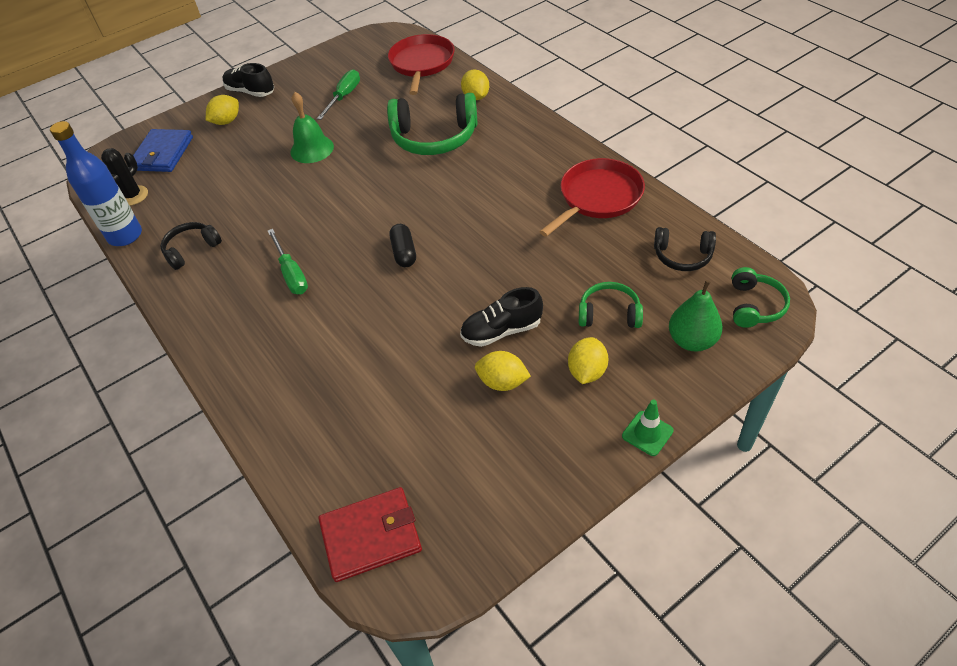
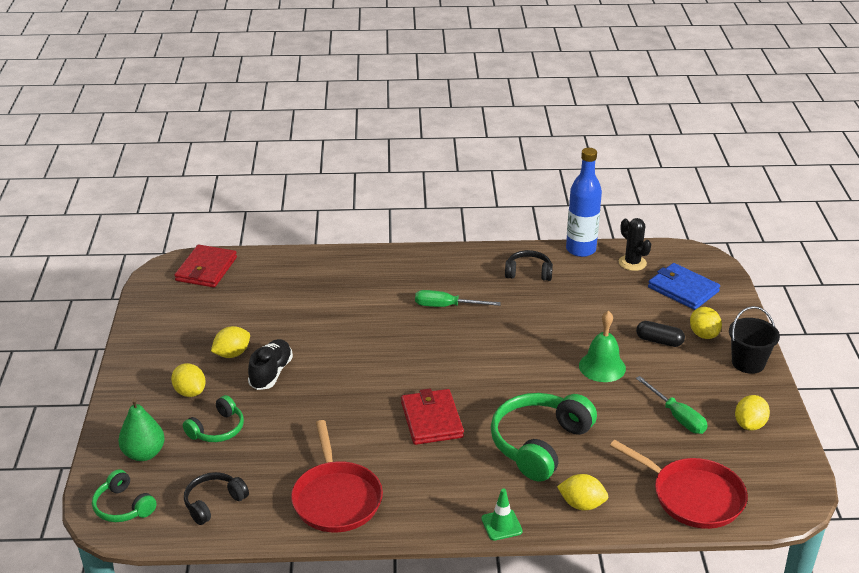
camera: 120 degrees right, 15 degrees down
(191, 250) = (528, 272): black headphones -> black headphones turned 75 degrees counterclockwise
(250, 92) = (748, 363): black shoe -> black bucket
(326, 69) = (749, 425): none -> yellow lemon
(404, 252) = (404, 363): black capsule -> black capsule (659, 341)
(461, 198) = (432, 420): none -> red wallet
(647, 433) = (118, 391): green traffic cone -> green traffic cone (501, 525)

